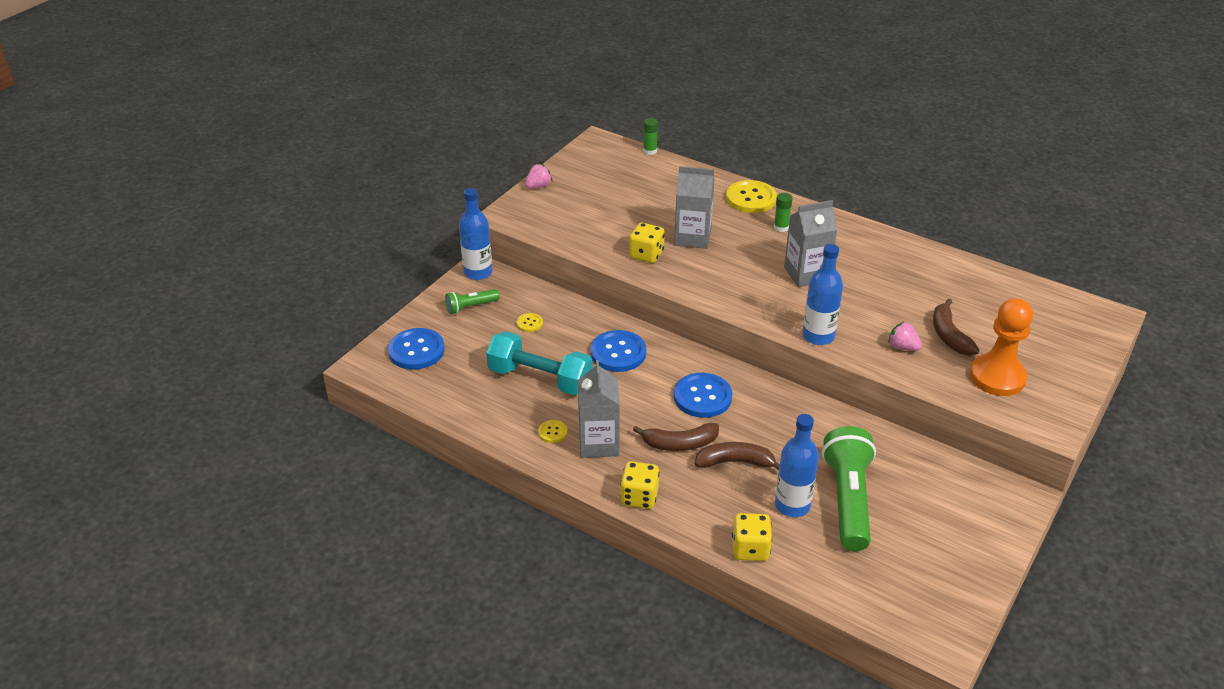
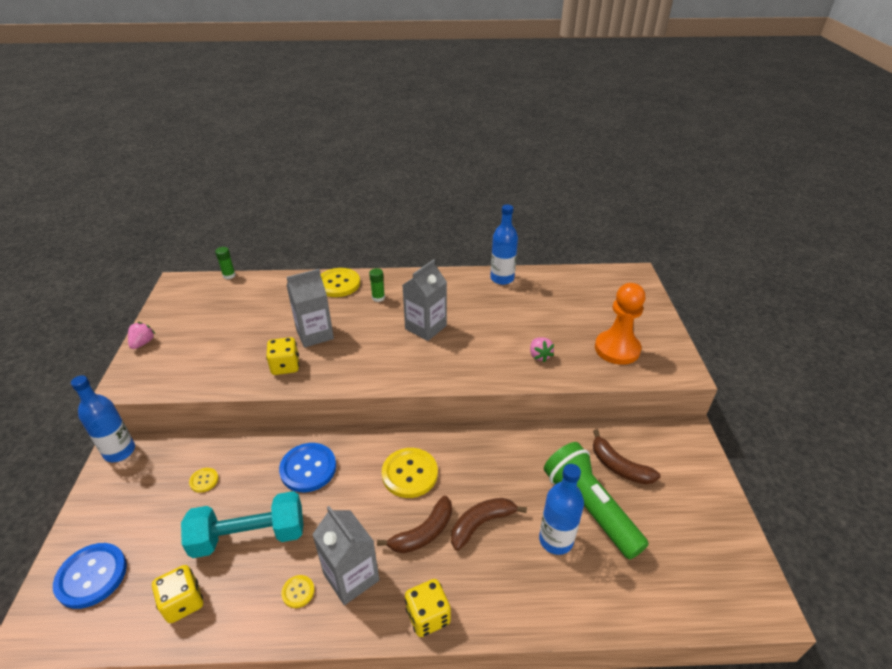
camera: 35 degrees left, 0 degrees up
(471, 307) = (131, 493): green flashlight -> none
(702, 397) = (409, 474): blue button -> yellow button
(750, 549) = (559, 610): yellow dice -> yellow dice (183, 602)
(818, 336) = (475, 375): blue bottle -> blue bottle (502, 278)
(902, 347) = (539, 355): pink strawberry -> pink strawberry turned 105 degrees counterclockwise
(949, 335) = (560, 331): brown banana -> brown banana (619, 466)

